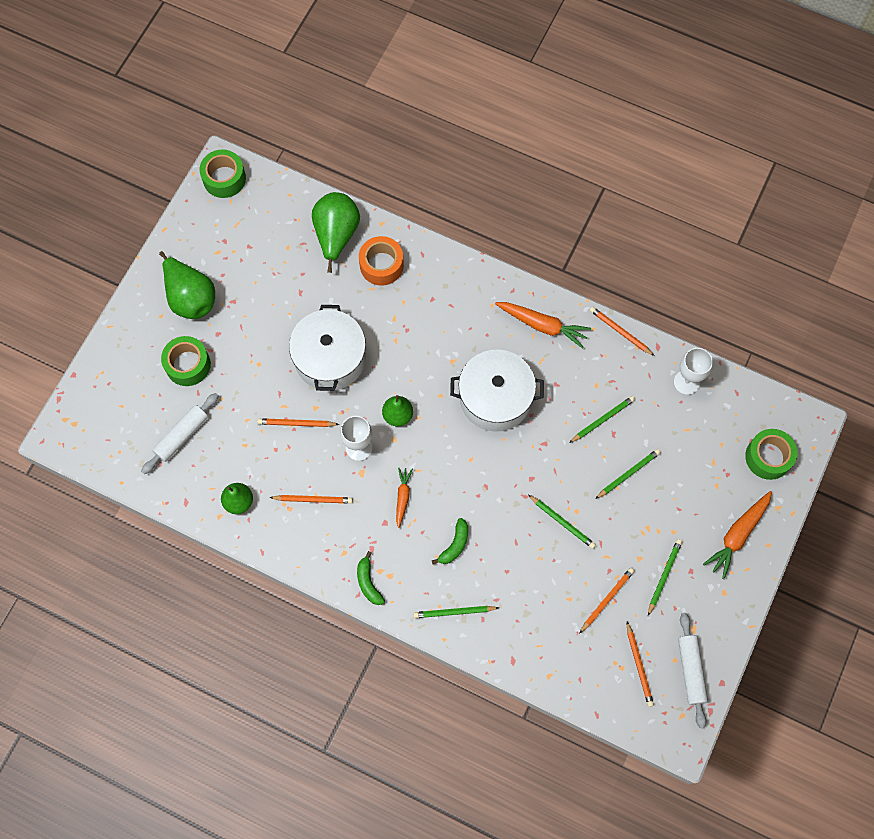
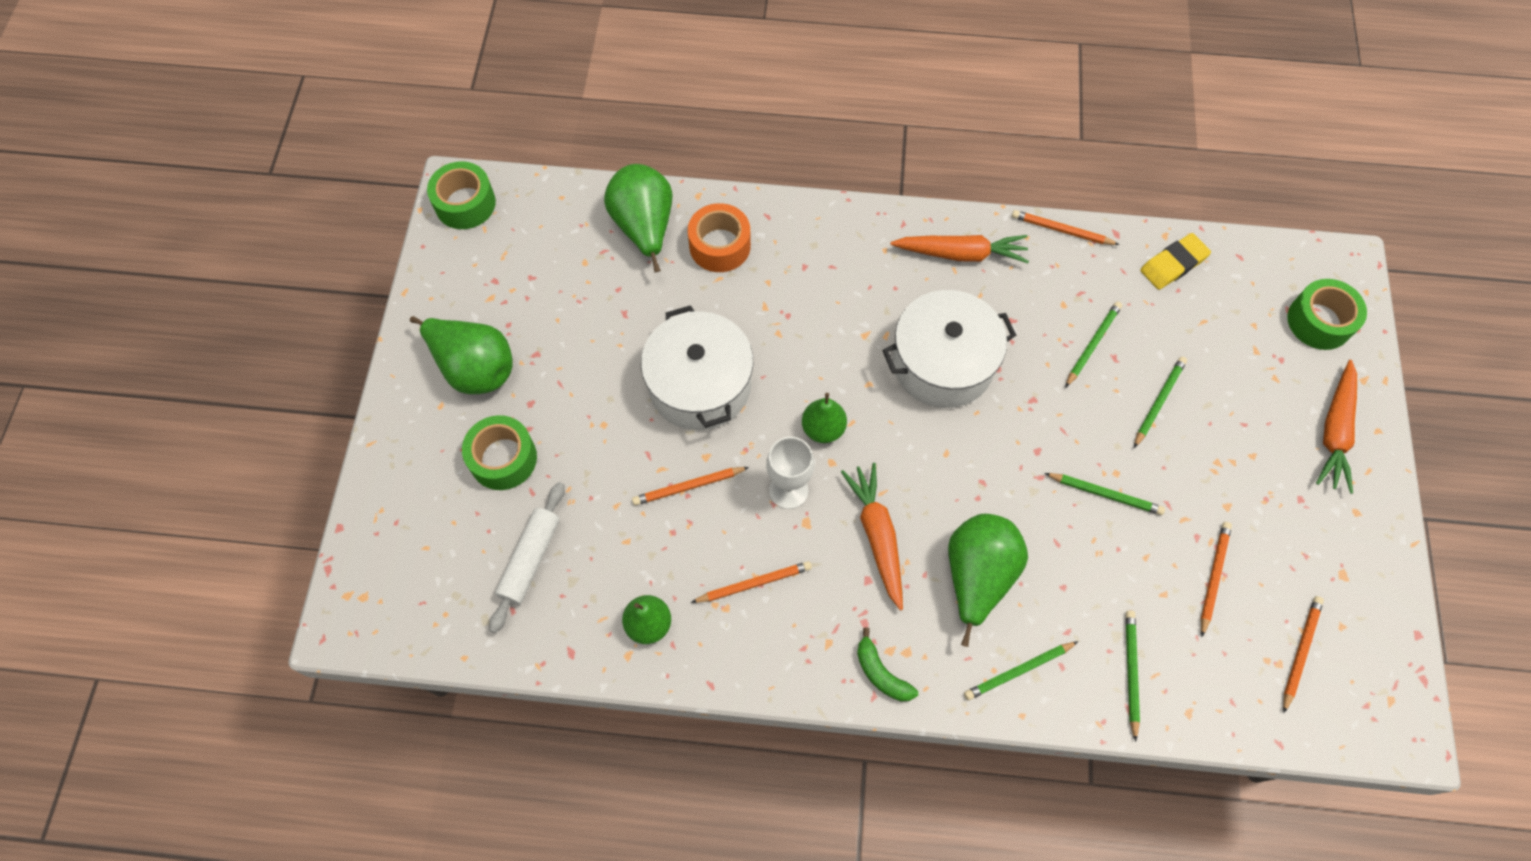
camera: 20 degrees left, 5 degrees down
(402, 497) = (877, 536): orange carrot -> orange carrot, size x1.67
(455, 545) = (977, 576): green banana -> green pear
(639, 665) = (1300, 652): orange pencil -> orange pencil turned 120 degrees counterclockwise
(664, 576) = (1270, 518): green pencil -> green pencil (1131, 672)
(686, 382) = (1173, 264): white goblet -> yellow eraser
(690, 671) = (1370, 633): white rolling pin -> none

